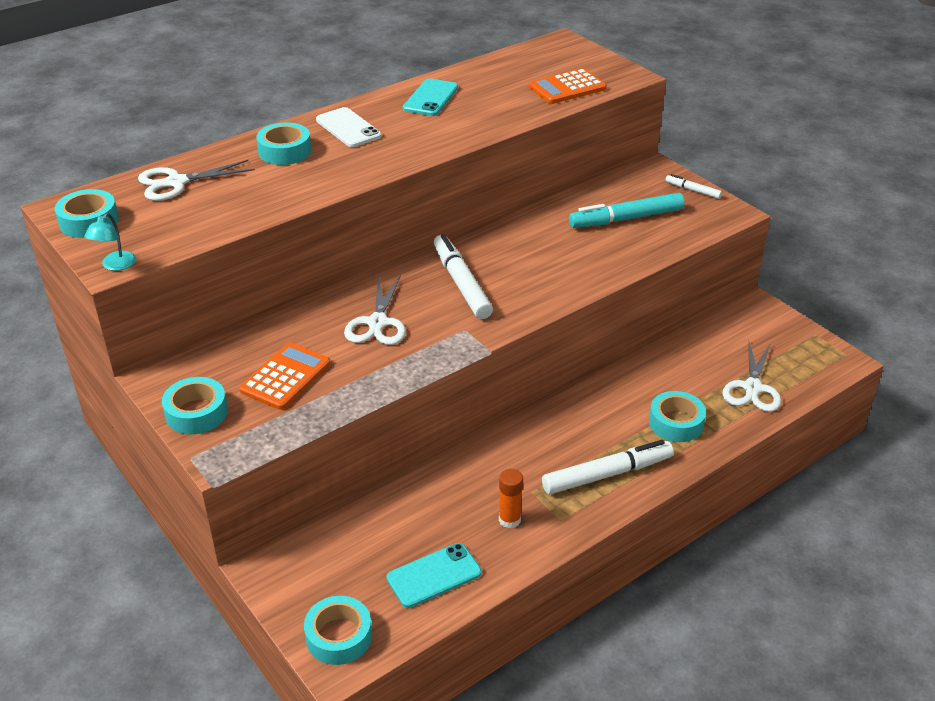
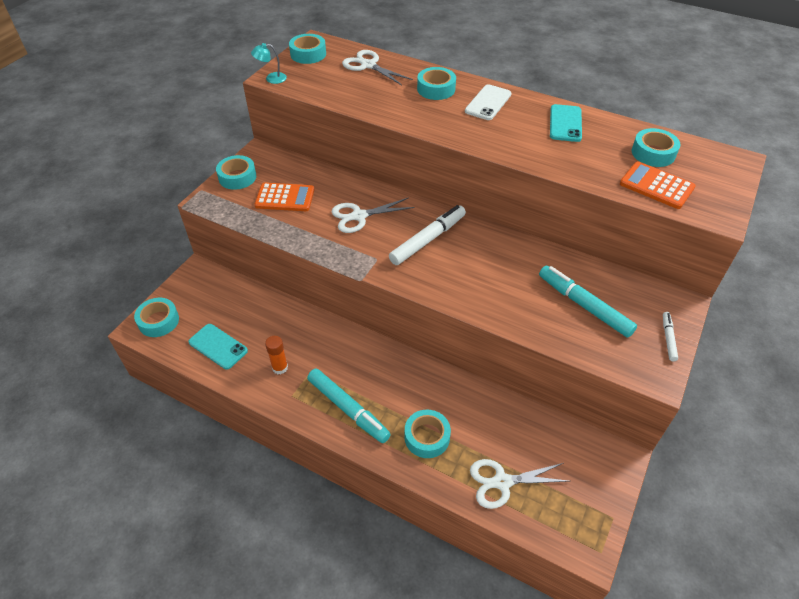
camera: 65 degrees right, 10 degrees up
(430, 98) = (565, 123): turquoise phone -> turquoise phone turned 75 degrees counterclockwise
(519, 72) = (653, 153): none -> turquoise tape
(607, 474) = (348, 409): white marker -> turquoise marker

